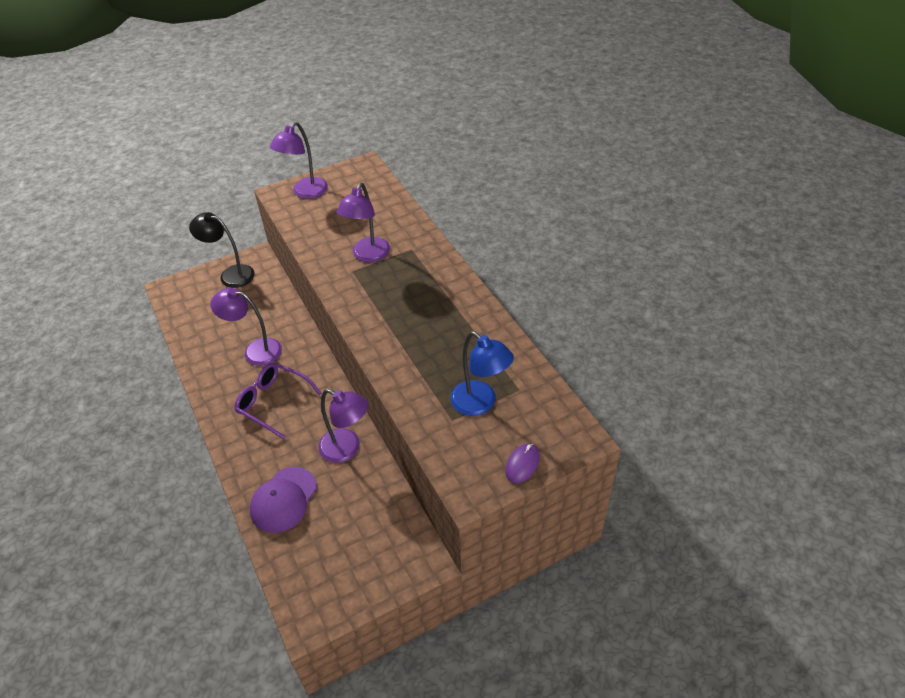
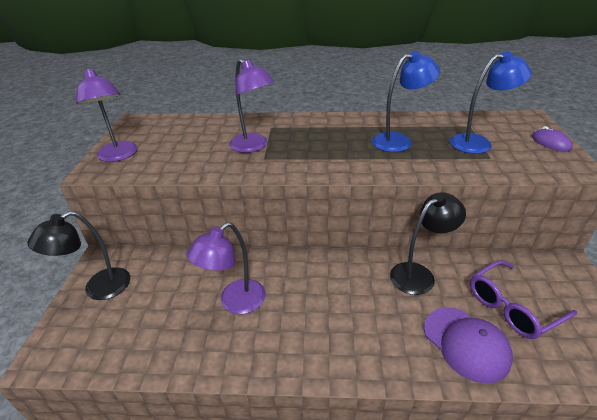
camera: 60 degrees left, 10 degrees down
(273, 402) = (322, 310): purple glasses -> purple glasses (512, 307)
(347, 449) = (419, 274): purple lamp -> black lamp
(443, 344) = (399, 141): none -> blue lamp

